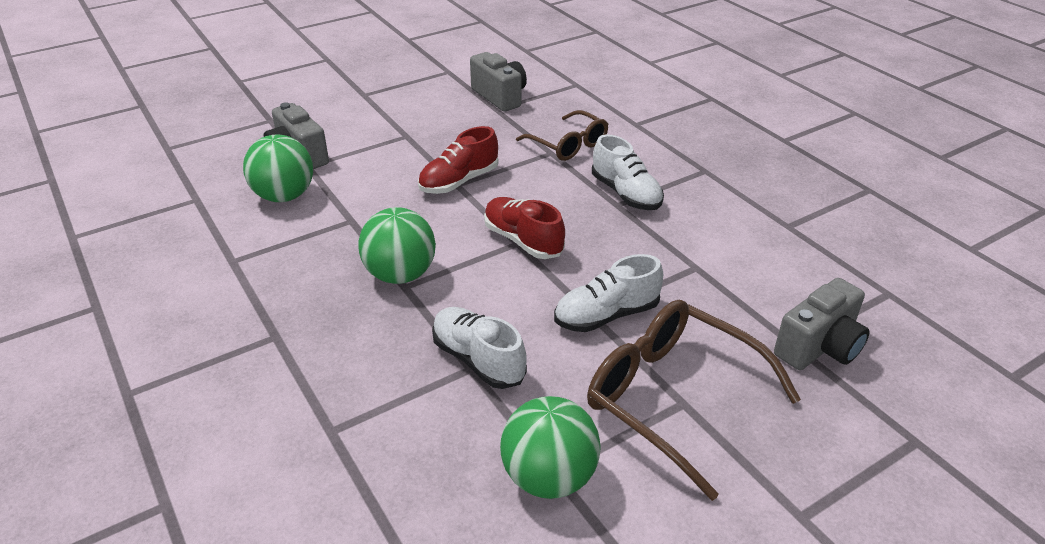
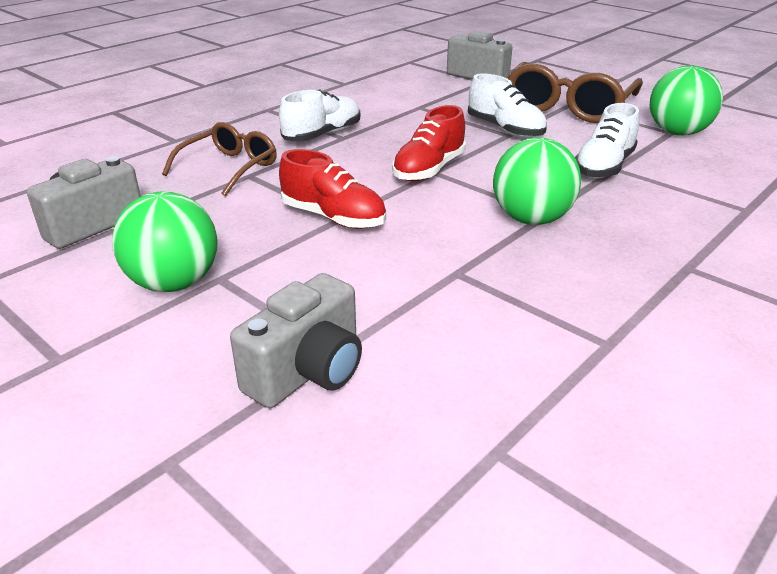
camera: 105 degrees left, 5 degrees down
(284, 196) = (434, 347): green ball -> green ball (174, 283)

